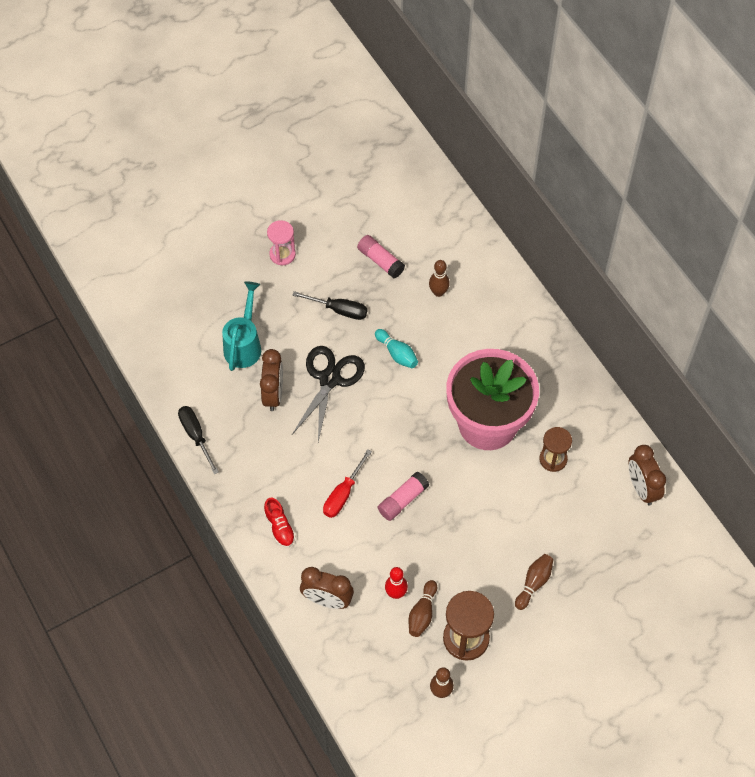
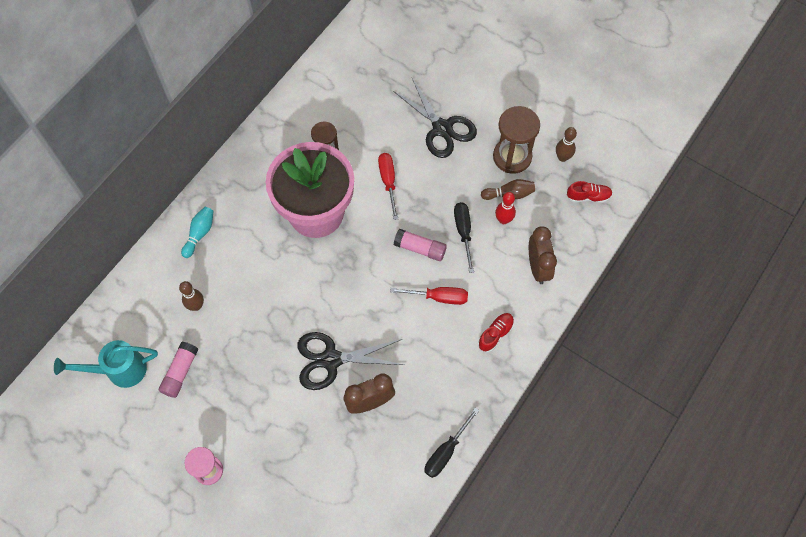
camera: 115 degrees left, 5 degrees up
(244, 344) = (328, 456): turquoise watering can -> turquoise watering can (119, 370)
(339, 310) = (252, 385): black screwdriver -> black screwdriver (463, 232)
(381, 693) = (588, 196): none -> red shoe
(397, 353) = (278, 313): turquoise bowling pin -> turquoise bowling pin (199, 234)
(492, 503) = (388, 181): none -> red screwdriver
(534, 583) = (442, 128): brown bowling pin -> black scissors
(641, 488) = (323, 85): brown clock -> none

